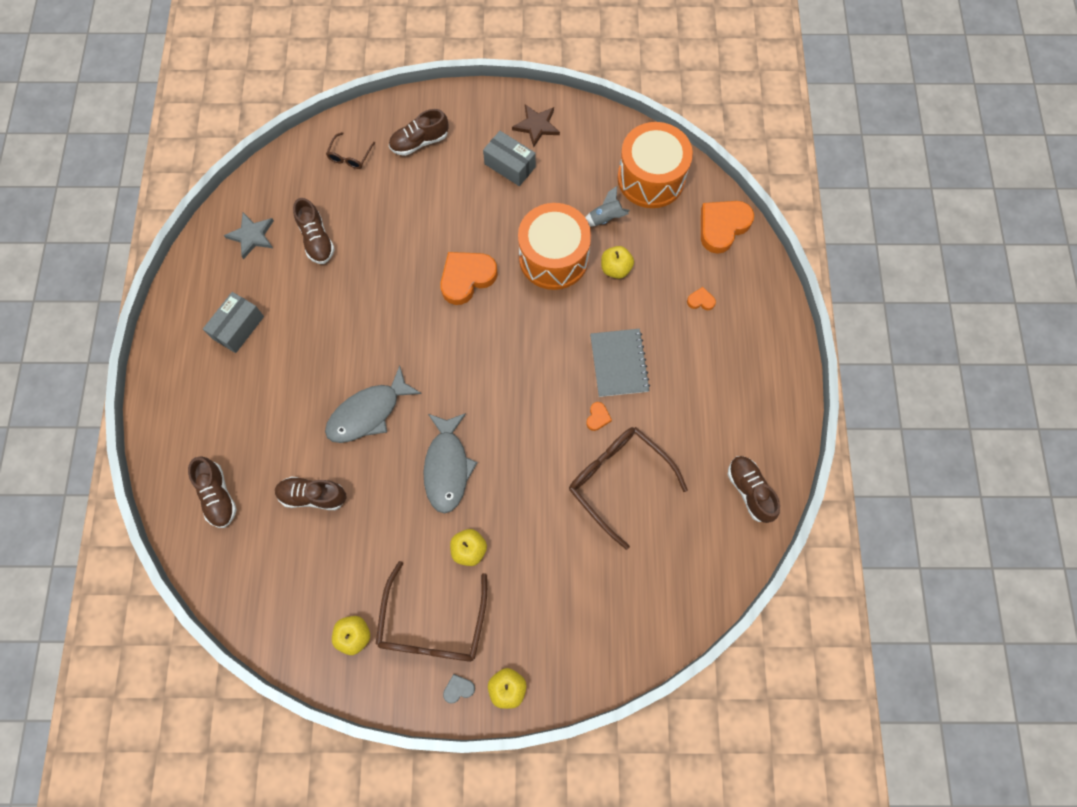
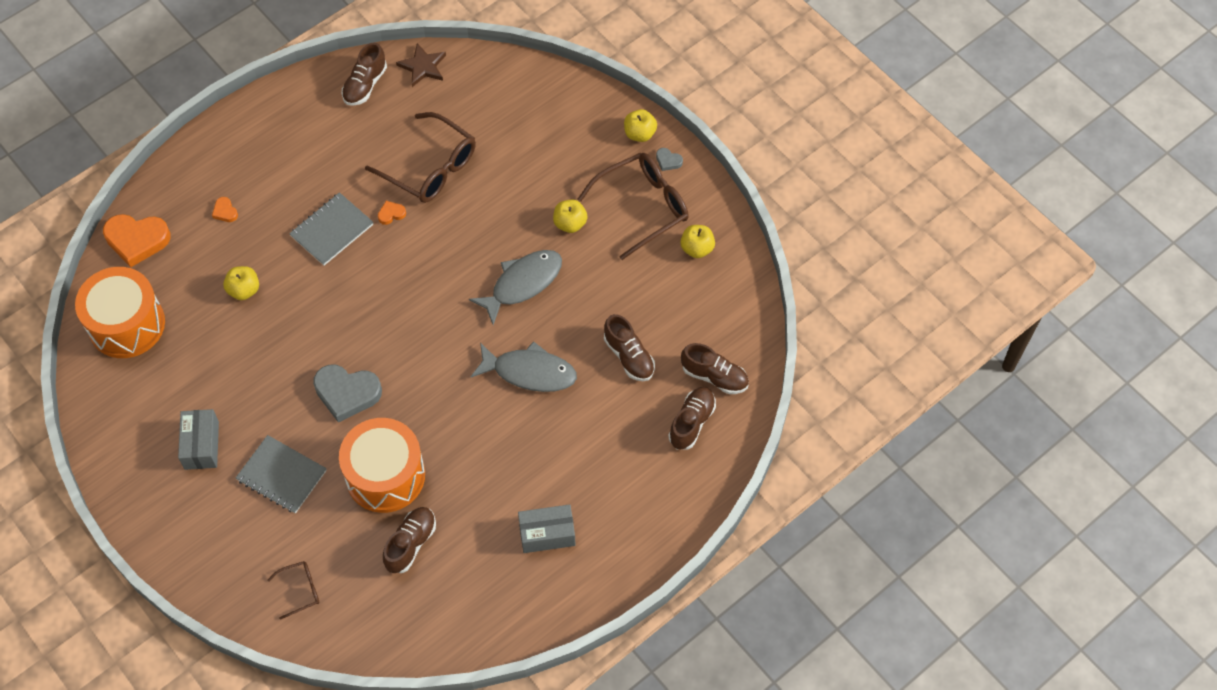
camera: 130 degrees left, 10 degrees down
(252, 236) = (453, 602): grey star -> none
(419, 142) = (235, 541): brown shoe -> brown shoe (714, 376)
(441, 197) = (282, 475): none -> grey notebook
(467, 278) = (347, 393): orange heart -> grey heart
(536, 126) = (138, 455): brown star -> brown star (423, 66)
(553, 258) = (271, 342): orange drum -> orange drum (385, 475)
(605, 218) = (198, 331): grey rocket -> none
(618, 480) = (431, 168): brown glasses -> brown glasses turned 60 degrees counterclockwise

